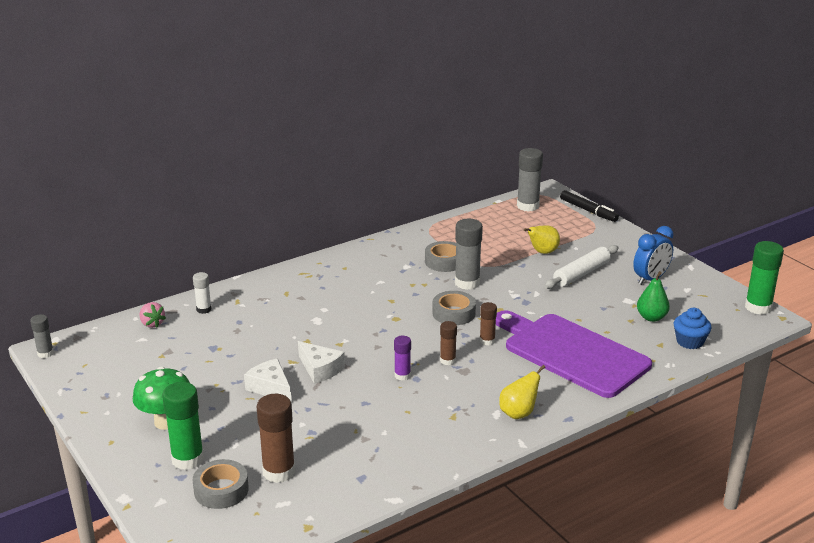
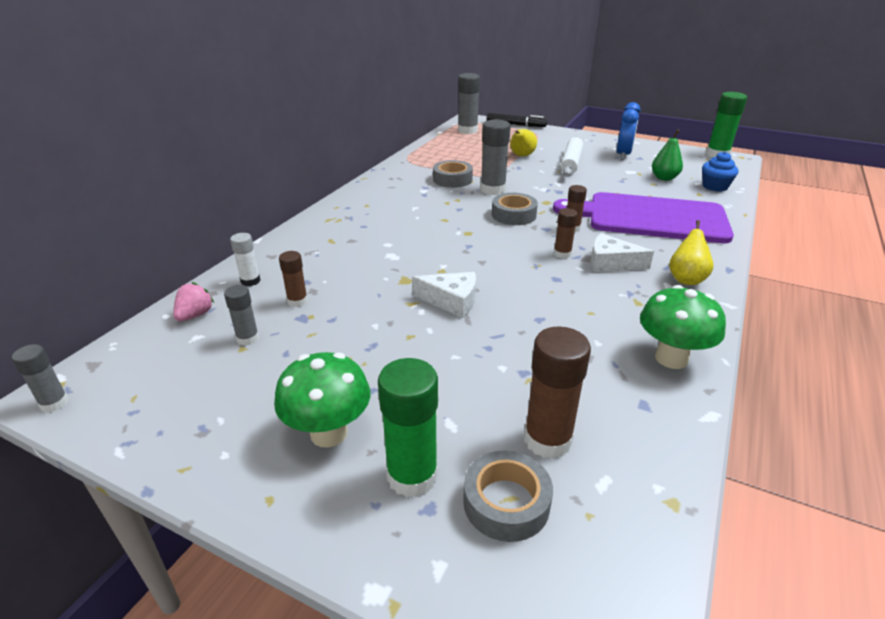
camera: 30 degrees left, 5 degrees up
(152, 324) = (195, 315): pink strawberry -> pink strawberry turned 90 degrees counterclockwise
(169, 350) = (248, 338): none -> grey glue stick
(220, 335) = (297, 301): none -> brown glue stick
(270, 387) = (419, 339): white cheese -> white cheese (611, 263)
(402, 375) = (540, 280): purple glue stick -> none
(419, 460) = (671, 358): none -> green mushroom

